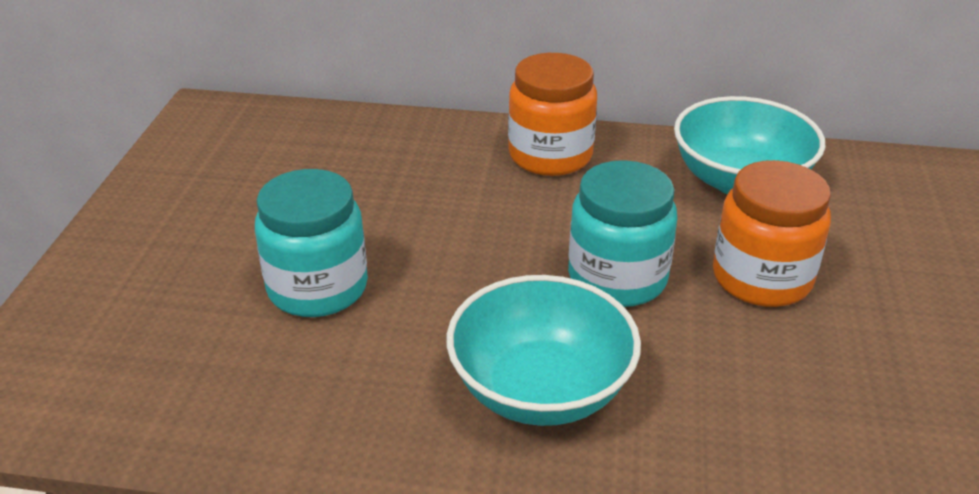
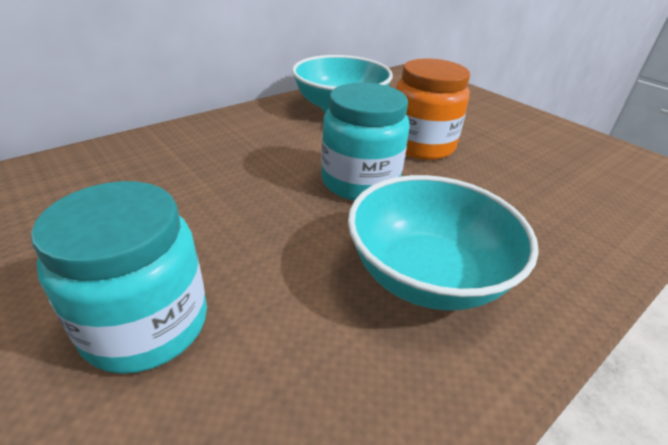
camera: 50 degrees left, 0 degrees up
(550, 156) = (217, 136): orange jar -> none

